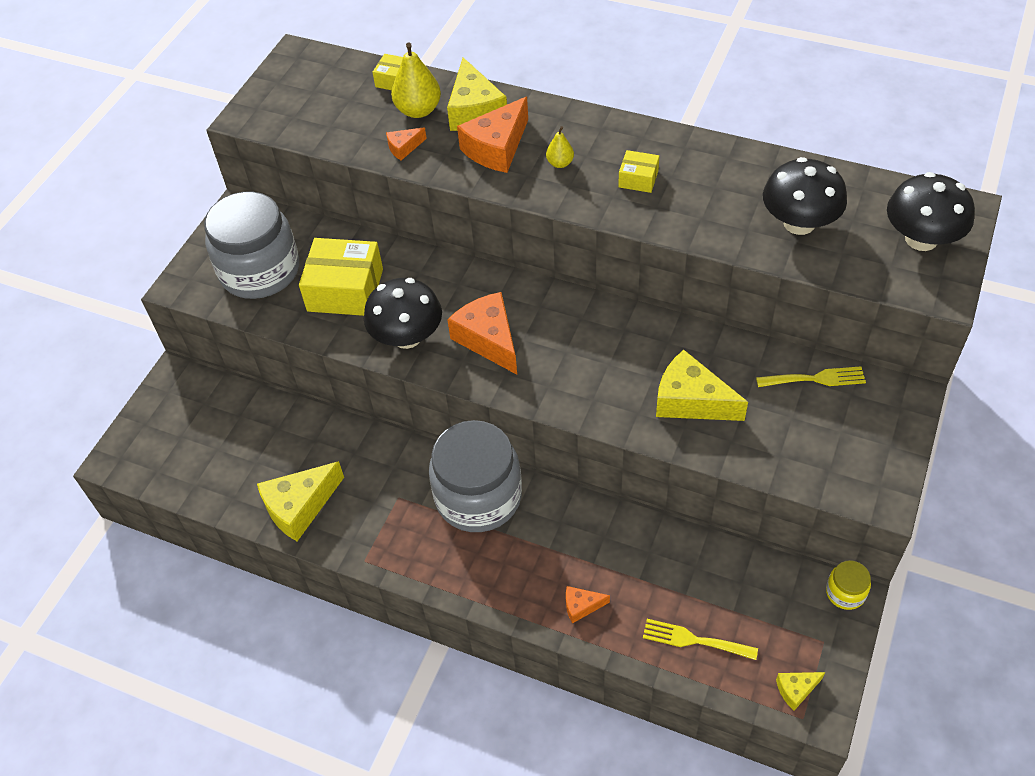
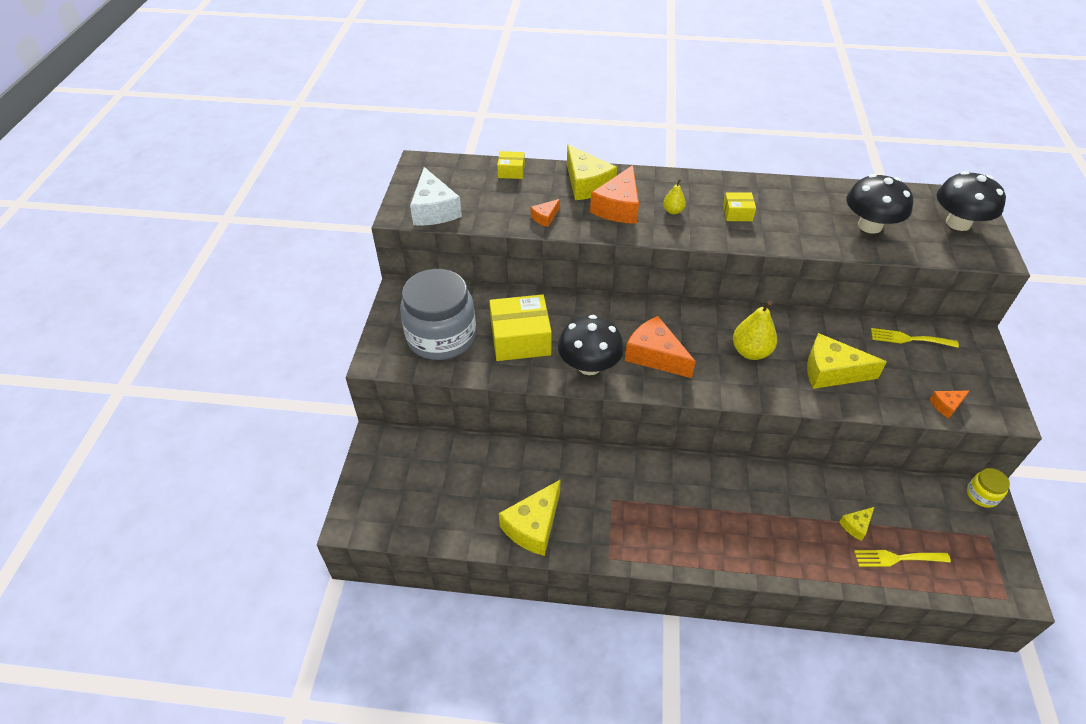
camera: 20 degrees left, 5 degrees down
(283, 118) = (434, 210): none -> white cheese
(418, 110) = (542, 189): yellow pear -> yellow pear (750, 352)
(478, 497) = (676, 484): grey jar -> none
(581, 606) = (800, 553): orange cheese -> orange cheese (946, 405)
(796, 690) = (990, 578): yellow cheese -> yellow cheese (856, 526)
(815, 379) = (909, 339): yellow fork -> yellow fork turned 150 degrees counterclockwise

